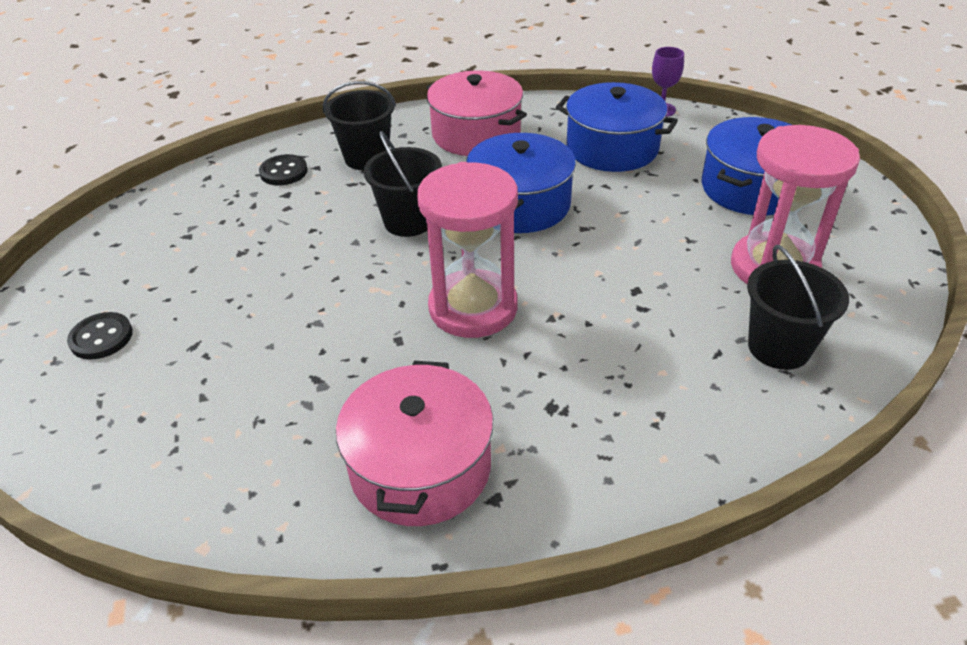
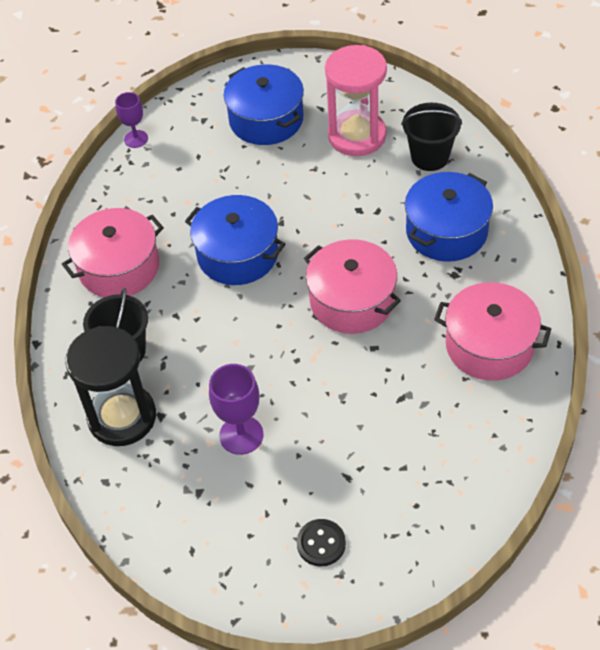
camera: 75 degrees left, 10 degrees up
(259, 251) = (241, 435): none -> purple goblet
(283, 172) = (122, 417): black button -> black hourglass
(408, 221) = (234, 329): black bucket -> none
(473, 308) = (352, 301): pink hourglass -> pink pot
(612, 148) = (181, 183): blue pot -> blue pot (446, 231)

